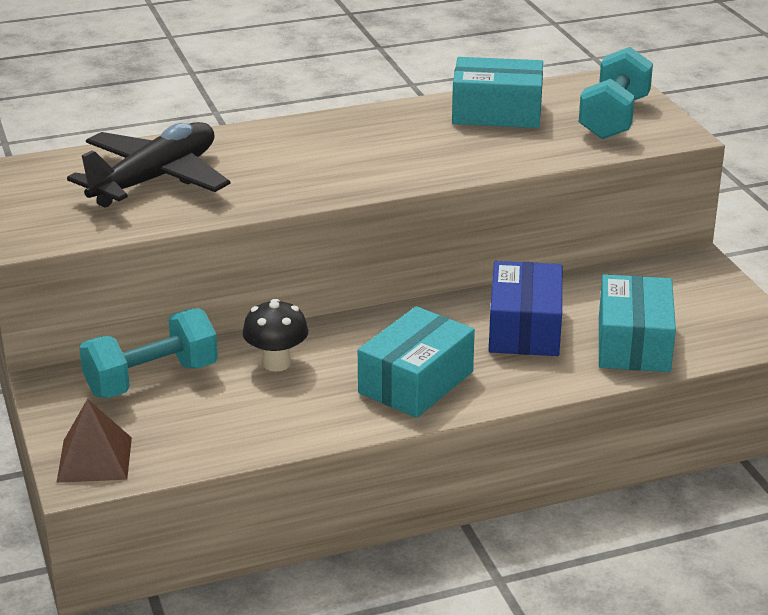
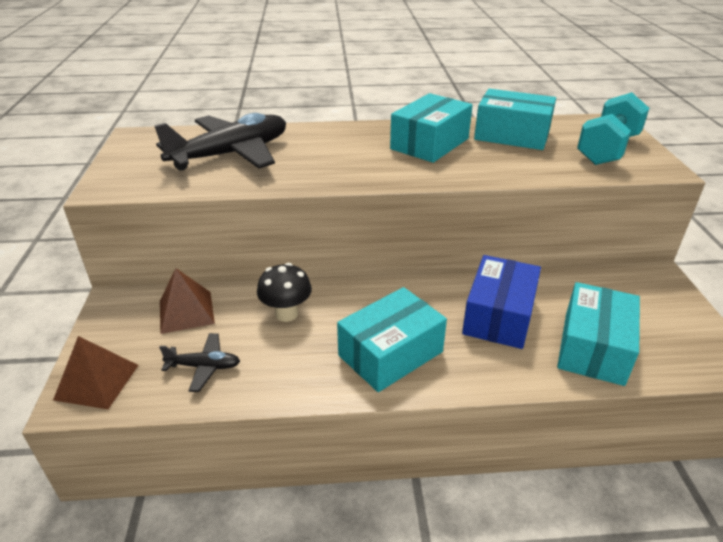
camera: 15 degrees right, 5 degrees up
(152, 379) = (186, 312): turquoise dumbbell -> brown pyramid
(210, 427) = (204, 366): none -> black plane
(399, 136) = (430, 144): none -> turquoise box

